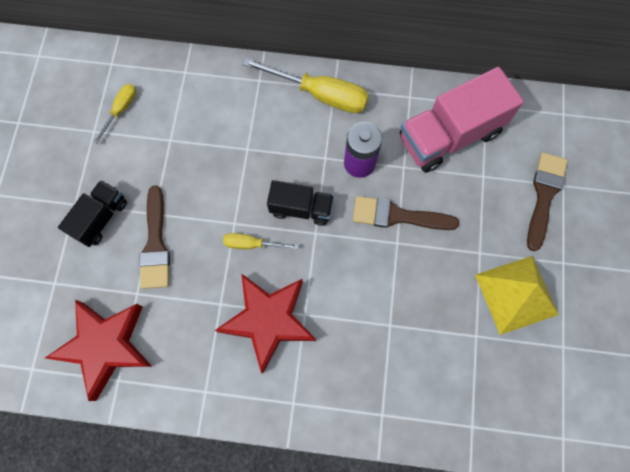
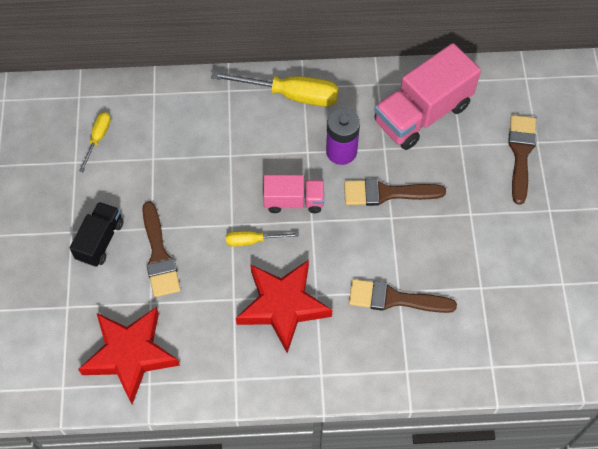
camera: 10 degrees left, 10 degrees down
(301, 208) = (293, 201): black truck -> pink truck
(384, 333) = (394, 299): none -> brown brush
(516, 294) = (511, 245): yellow pyramid -> none

